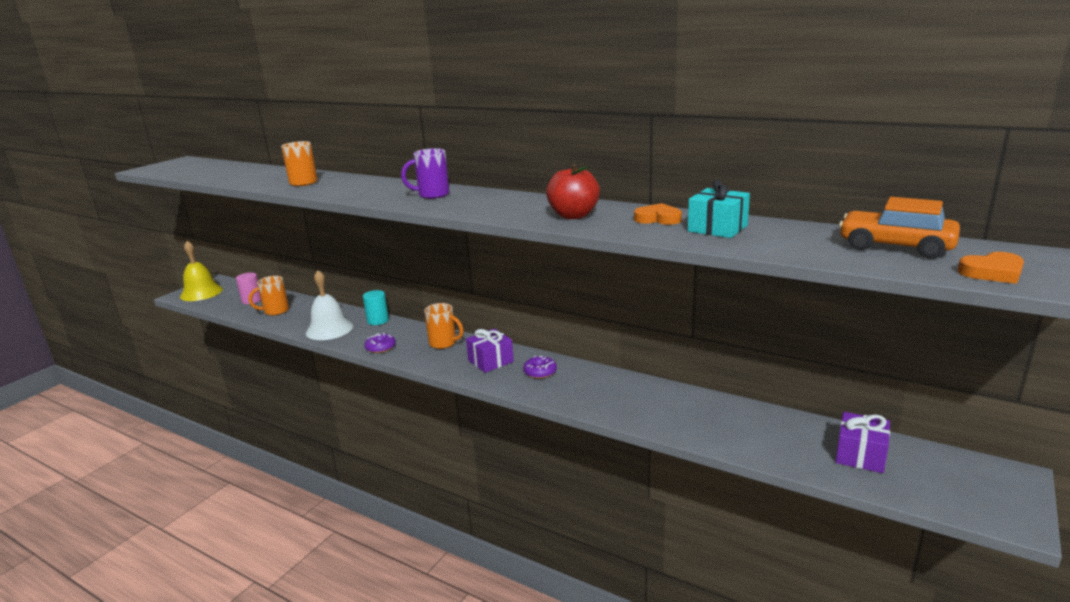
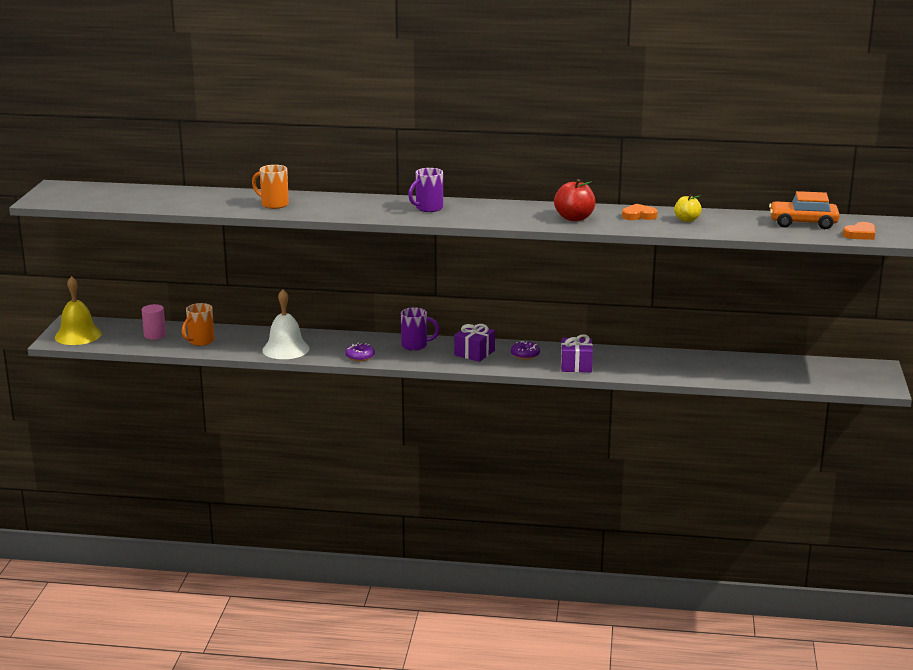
camera: 25 degrees left, 0 degrees up
(378, 320) = (325, 336): turquoise cylinder -> none
(444, 343) = (415, 346): orange mug -> purple mug
(717, 228) = (686, 220): turquoise gift -> yellow apple
(860, 455) = (788, 370): purple gift -> purple gift (576, 365)

